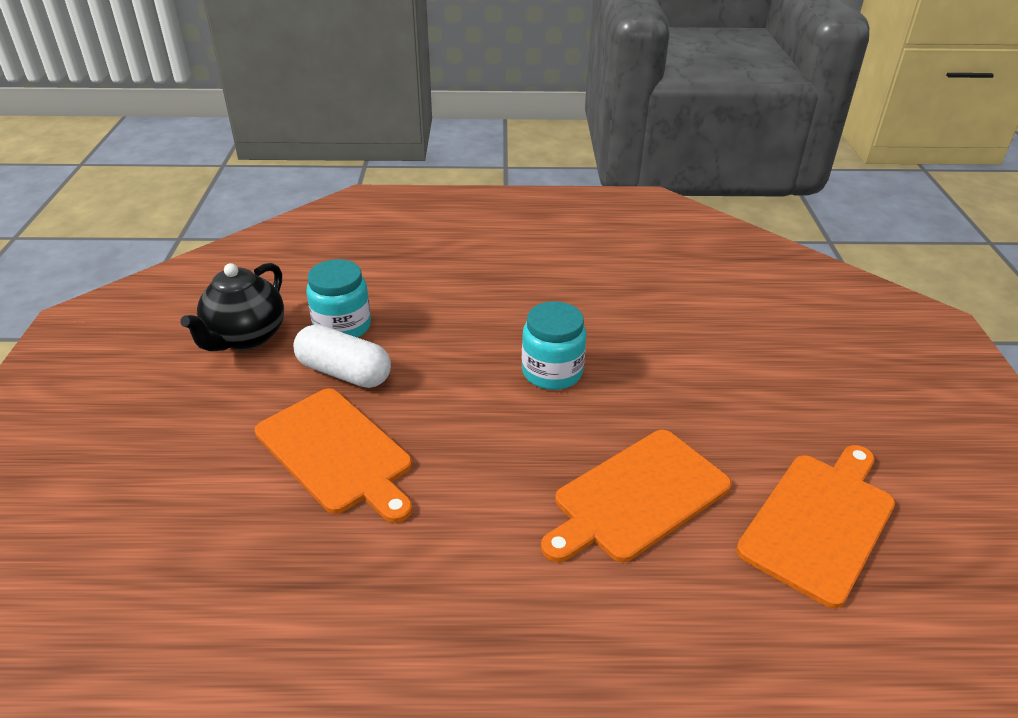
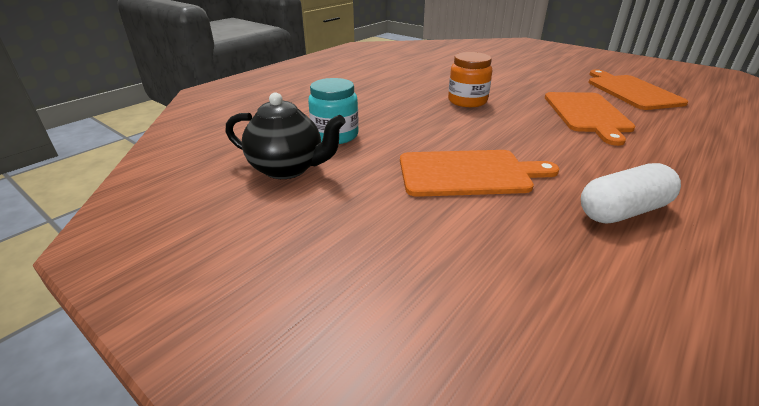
camera: 50 degrees left, 5 degrees down
(245, 337) = (288, 169): black teapot -> black teapot turned 45 degrees counterclockwise
(344, 373) = (386, 148): white capsule -> white capsule (623, 211)
(552, 372) = (467, 101): turquoise jar -> orange jar

